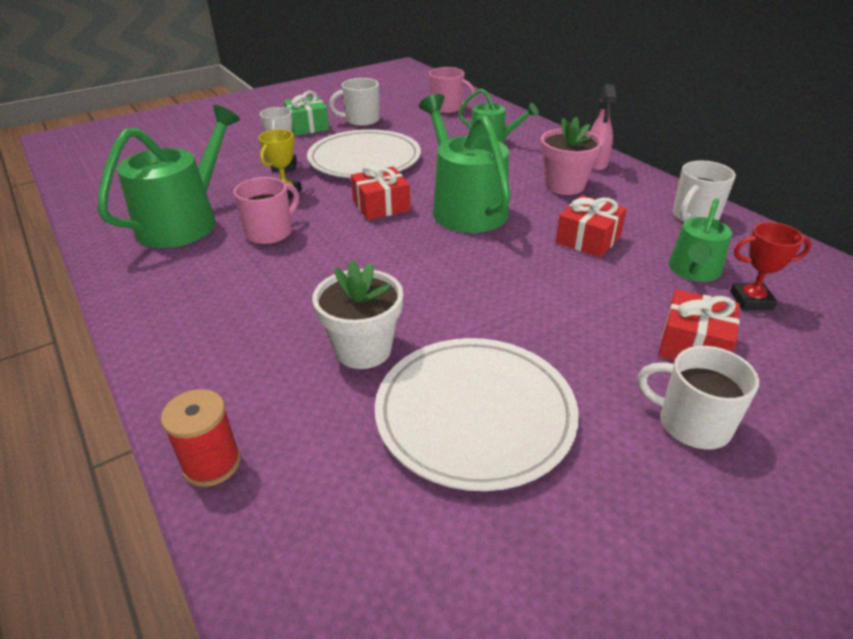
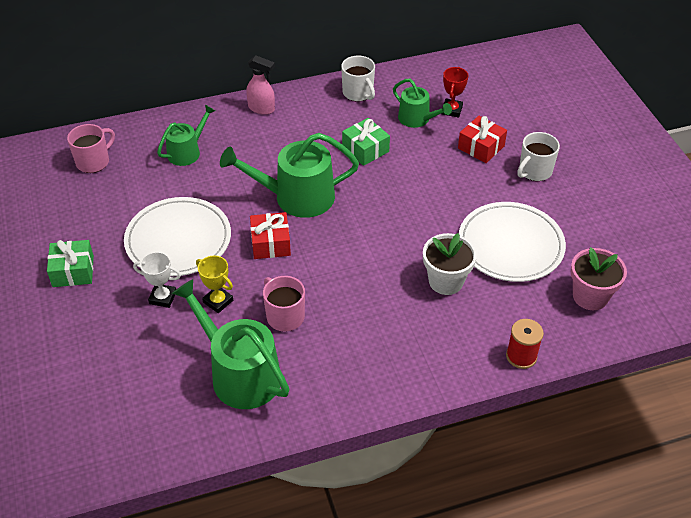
camera: 75 degrees left, 10 degrees up
(361, 120) = (84, 228): white mug -> none
(564, 185) = (288, 136): pink flower pot -> pink flower pot (590, 296)
(588, 239) = (365, 149): red gift -> green gift

